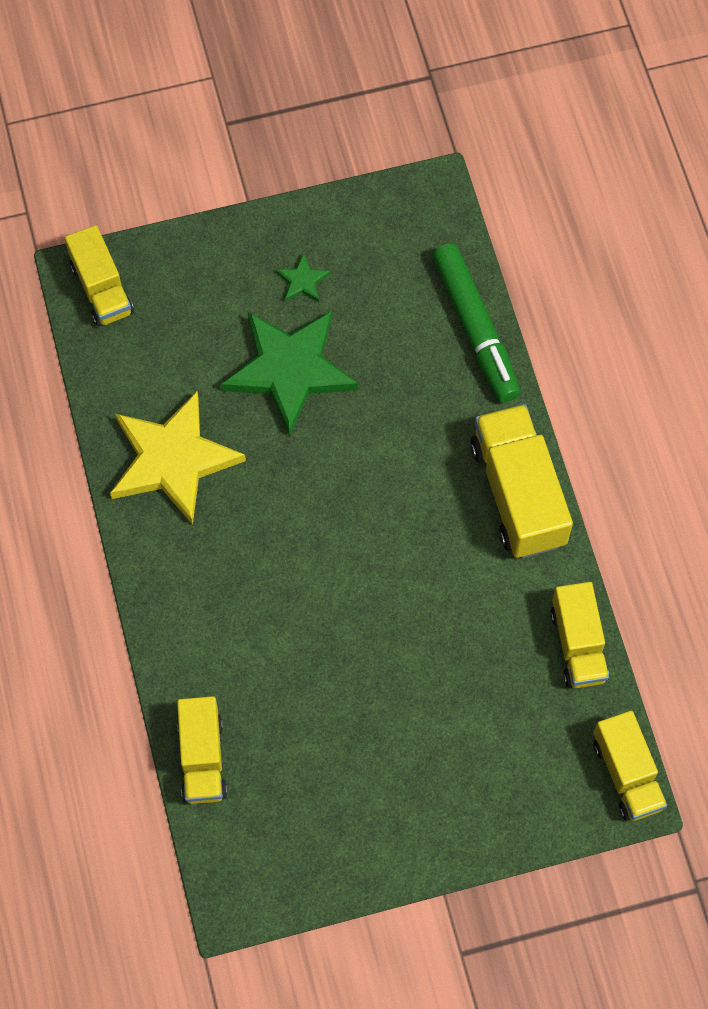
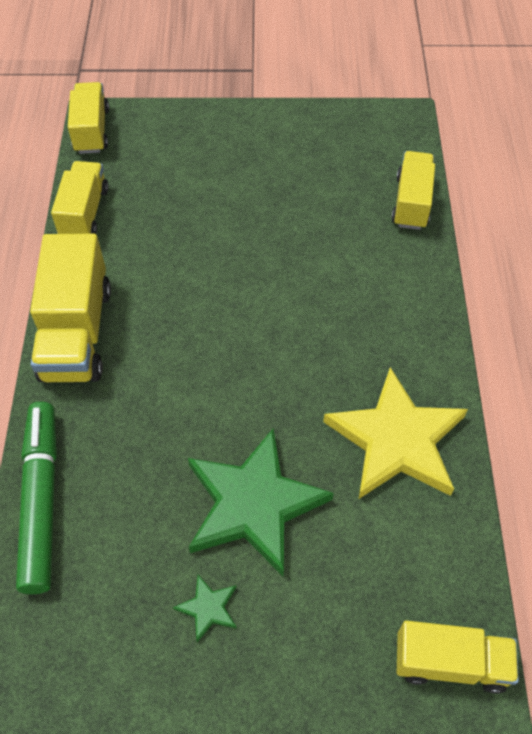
camera: 165 degrees left, 10 degrees down
(101, 289) = (450, 662): yellow truck -> yellow truck turned 105 degrees clockwise

